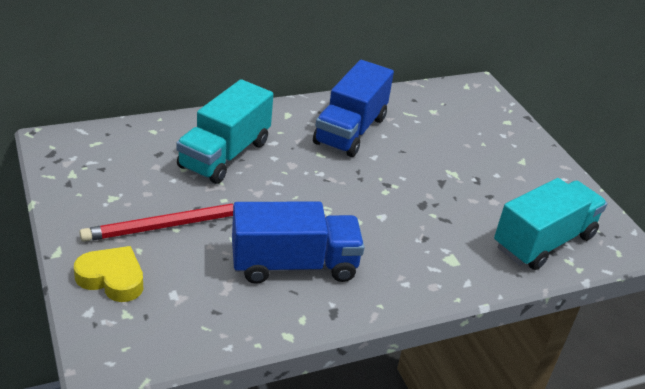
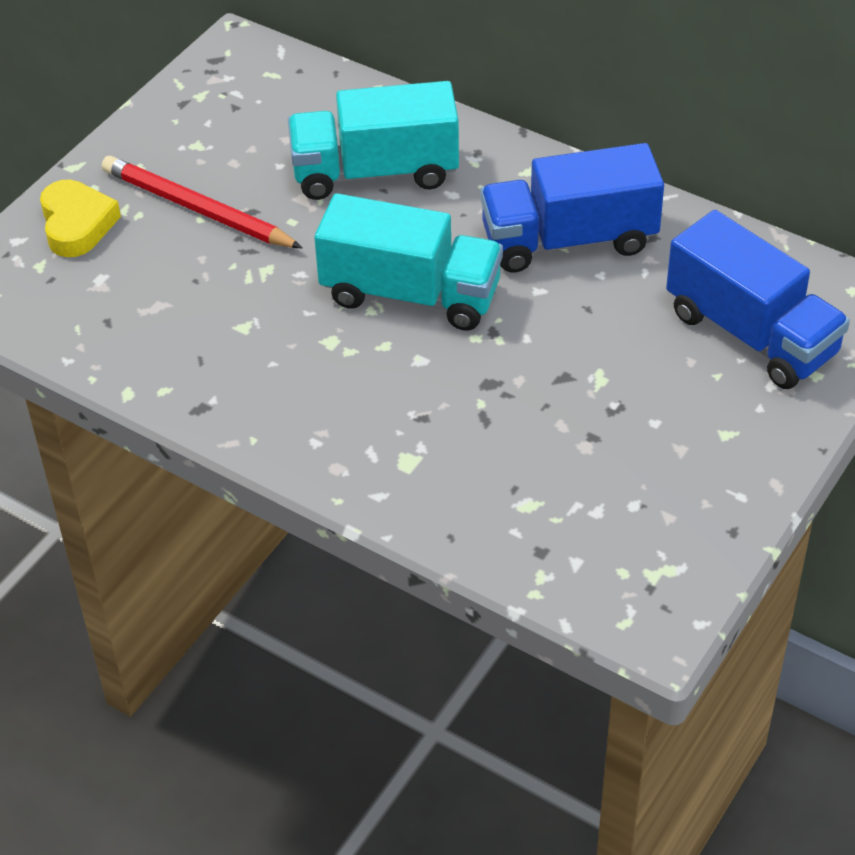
camera: 60 degrees right, 10 degrees up
(294, 265) = (243, 336): blue truck -> blue truck (751, 334)
(543, 241) = (553, 533): turquoise truck -> turquoise truck (411, 294)

